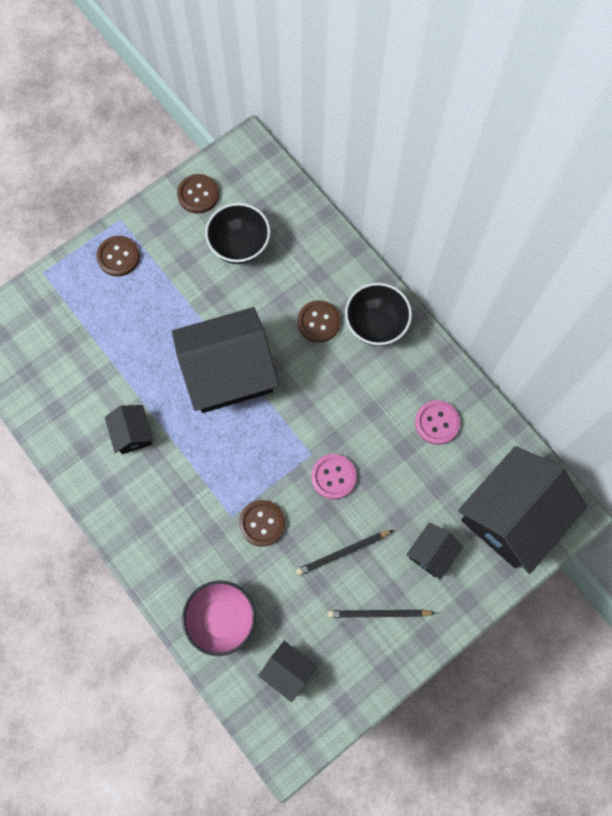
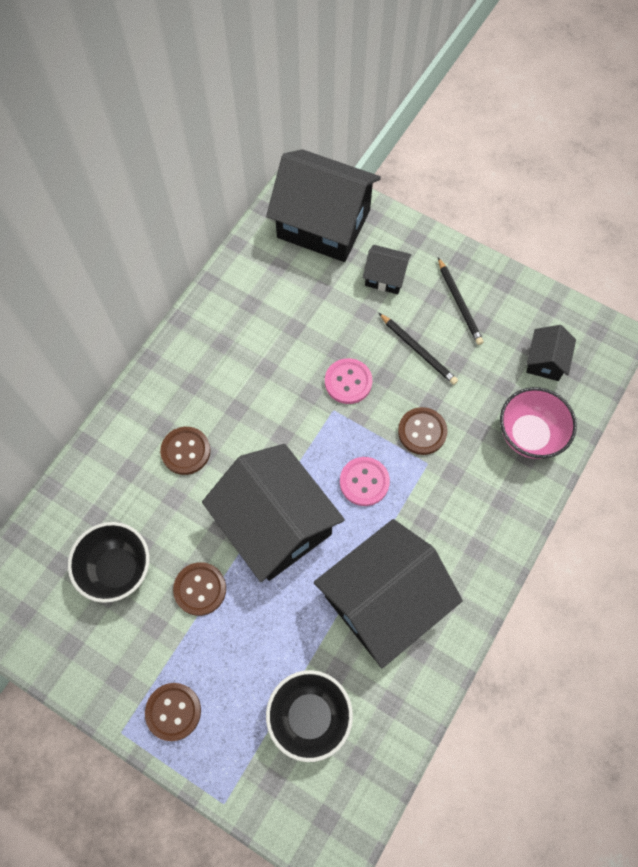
camera: 110 degrees left, 5 degrees down
(132, 433) = (383, 600): black house -> black house, size x2.19
(198, 194) = (61, 646): brown button -> brown button (200, 589)
(376, 325) = (171, 394): black bowl -> black bowl (309, 716)
(437, 423) = (257, 308): pink button -> pink button (364, 482)

